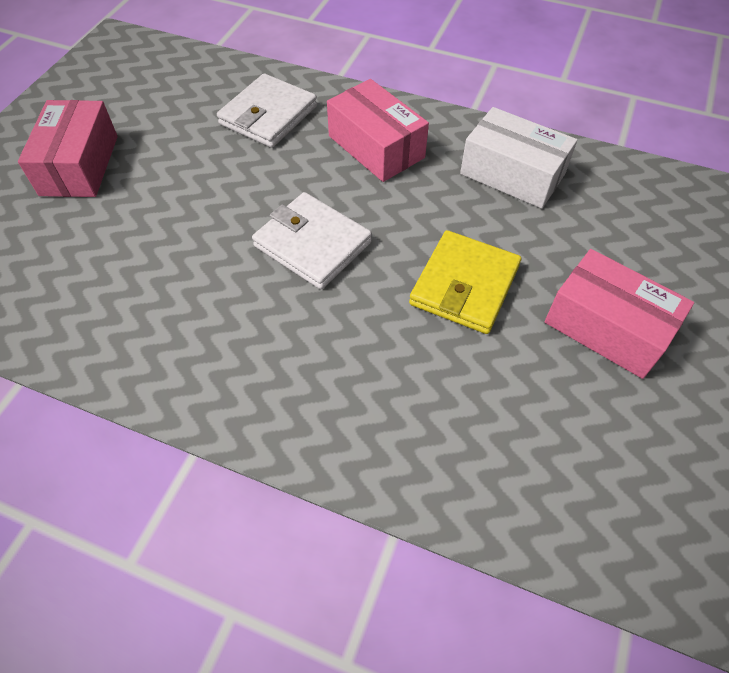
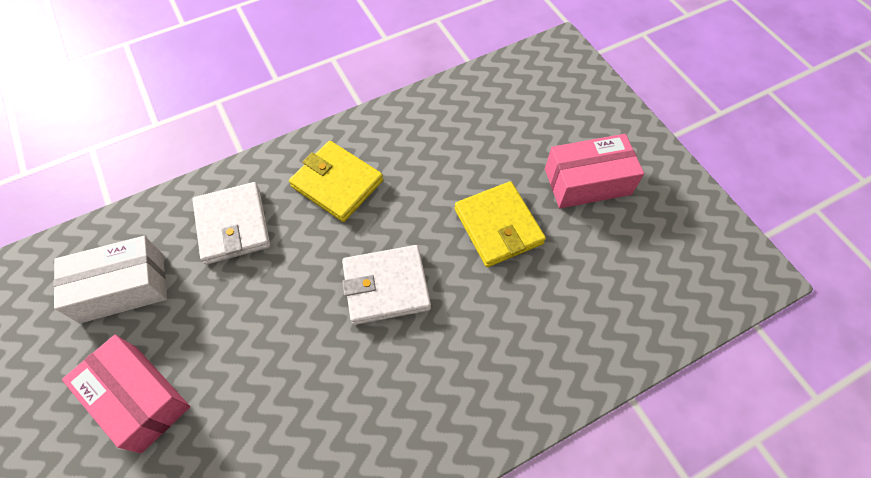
camera: 50 degrees left, 5 degrees up
(376, 147) = (337, 183): pink box -> yellow wallet
(512, 174) = (437, 130): white box -> white box (122, 287)

